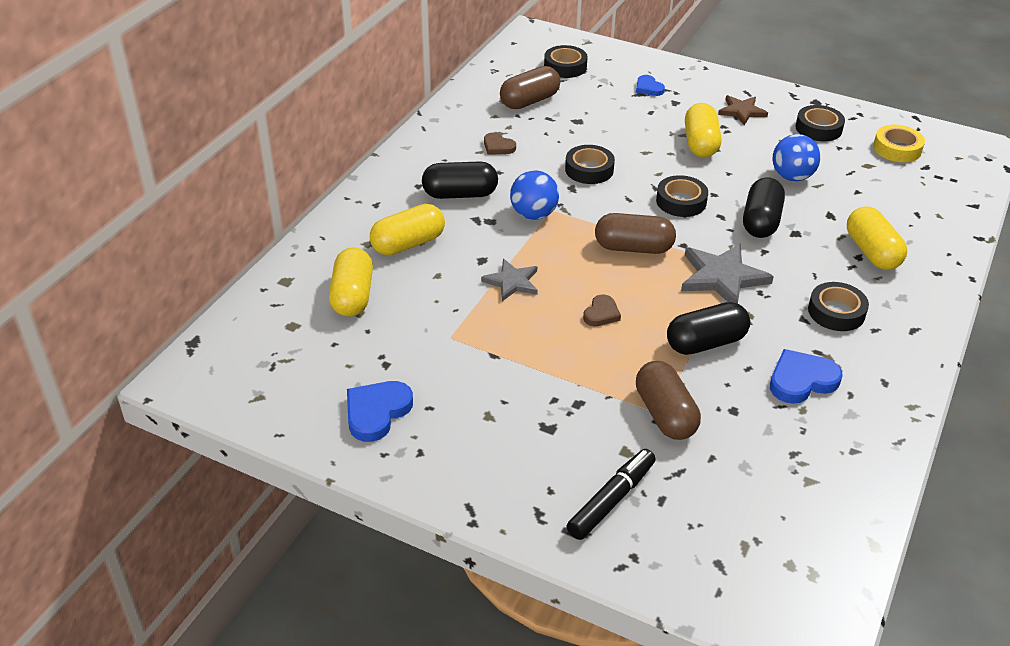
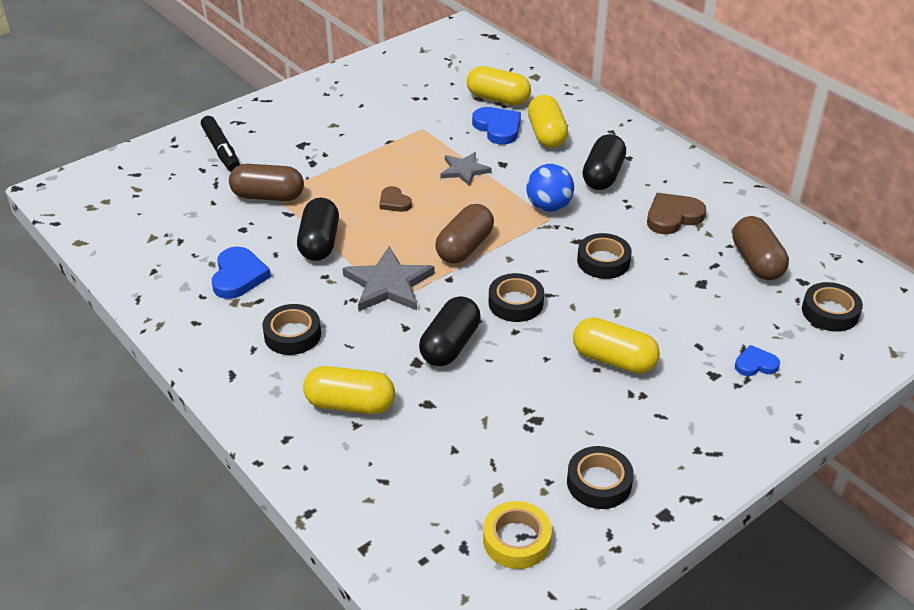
camera: 115 degrees right, 0 degrees up
(377, 412) = (373, 86): blue heart -> blue heart (498, 128)
(498, 146) = (673, 216): brown heart -> brown heart, size x1.65
(742, 111) = (669, 426): brown star -> none
(761, 221) = (450, 345): black capsule -> black capsule turned 75 degrees clockwise
(792, 177) = (511, 406): blue ball -> none

